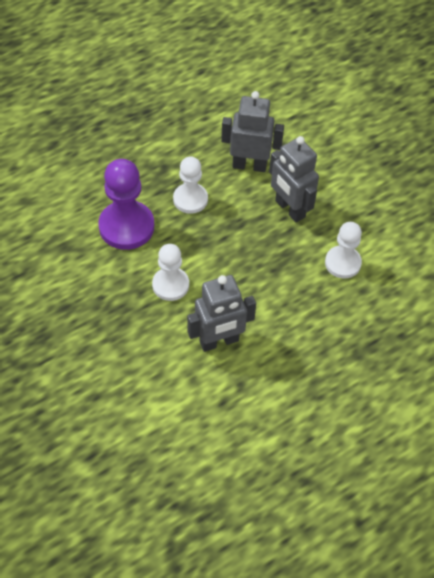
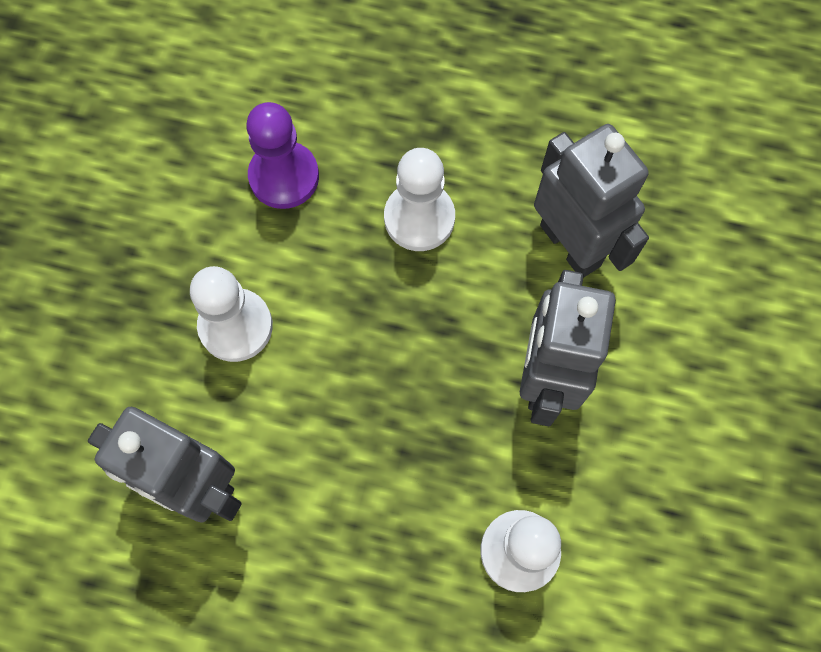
camera: 50 degrees right, 15 degrees up
(126, 227) = (284, 176): purple pawn -> purple pawn, size x0.64

